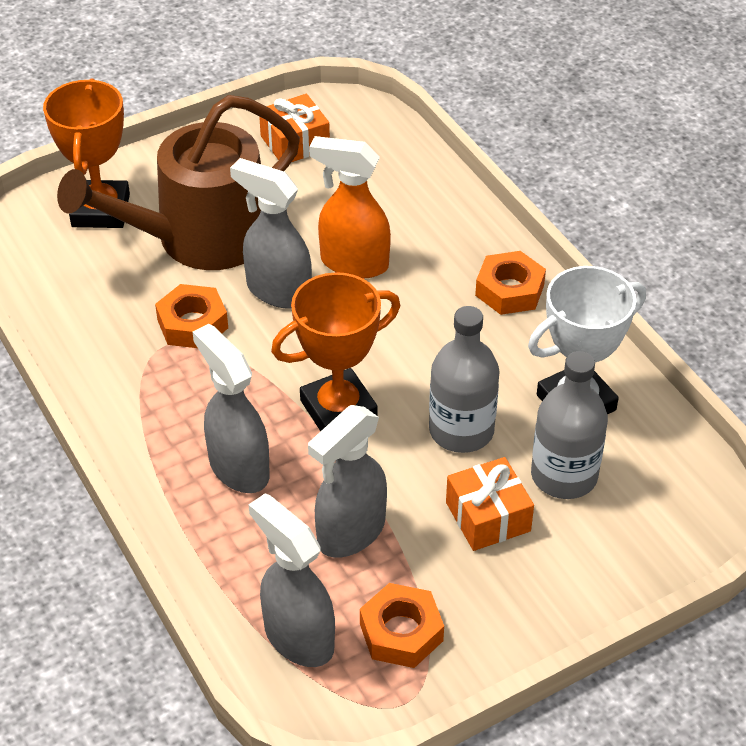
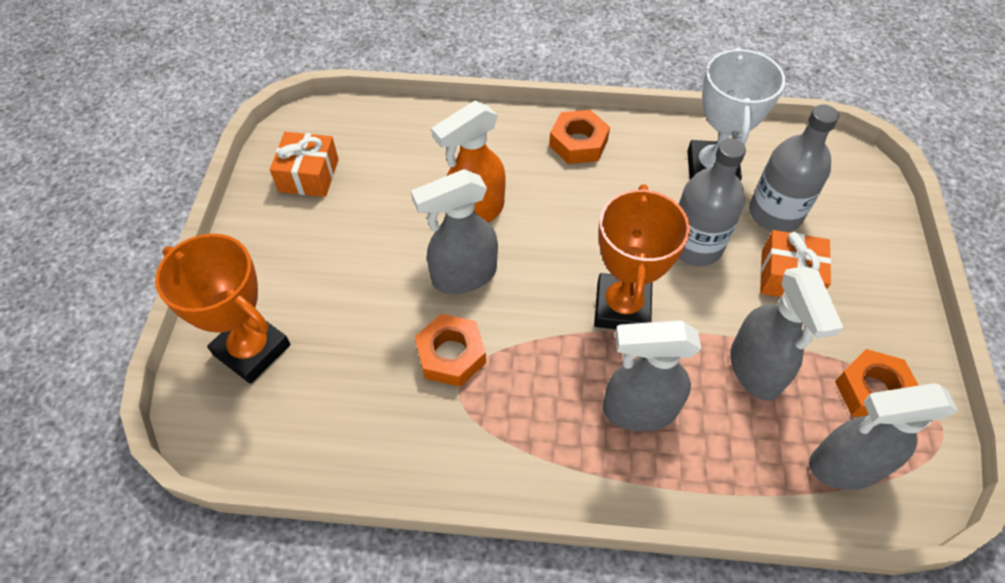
camera: 55 degrees left, 10 degrees up
(201, 238) = (356, 295): brown watering can -> none

